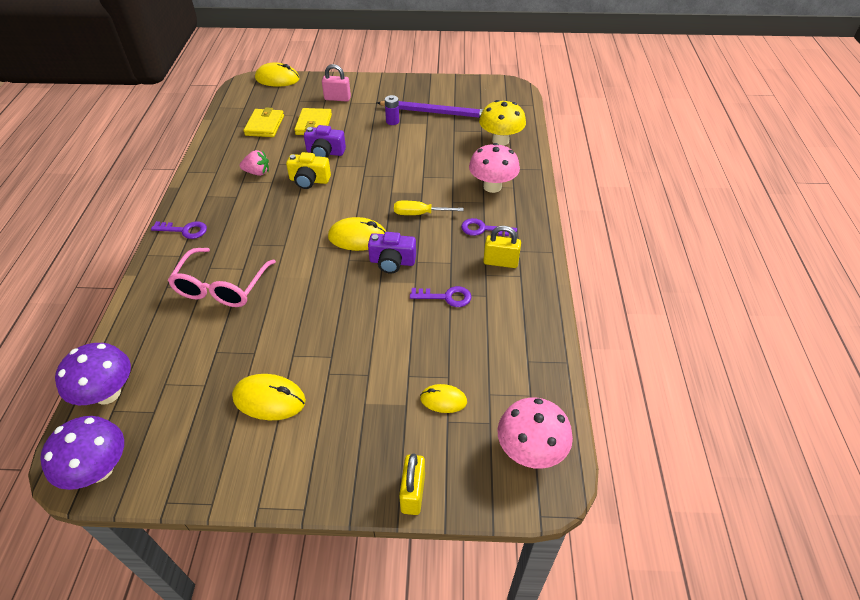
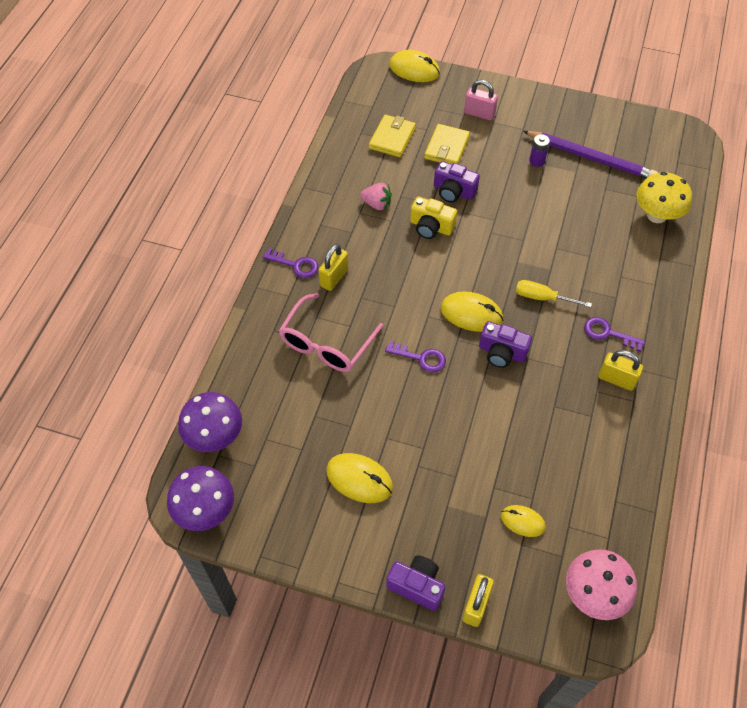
camera: 15 degrees right, 10 degrees up
(223, 233) = (334, 278): none -> yellow padlock
(346, 489) = (417, 586): none -> purple camera
(446, 297) = (549, 408): purple key -> purple key (421, 358)
(492, 186) = (631, 278): pink mushroom -> none

